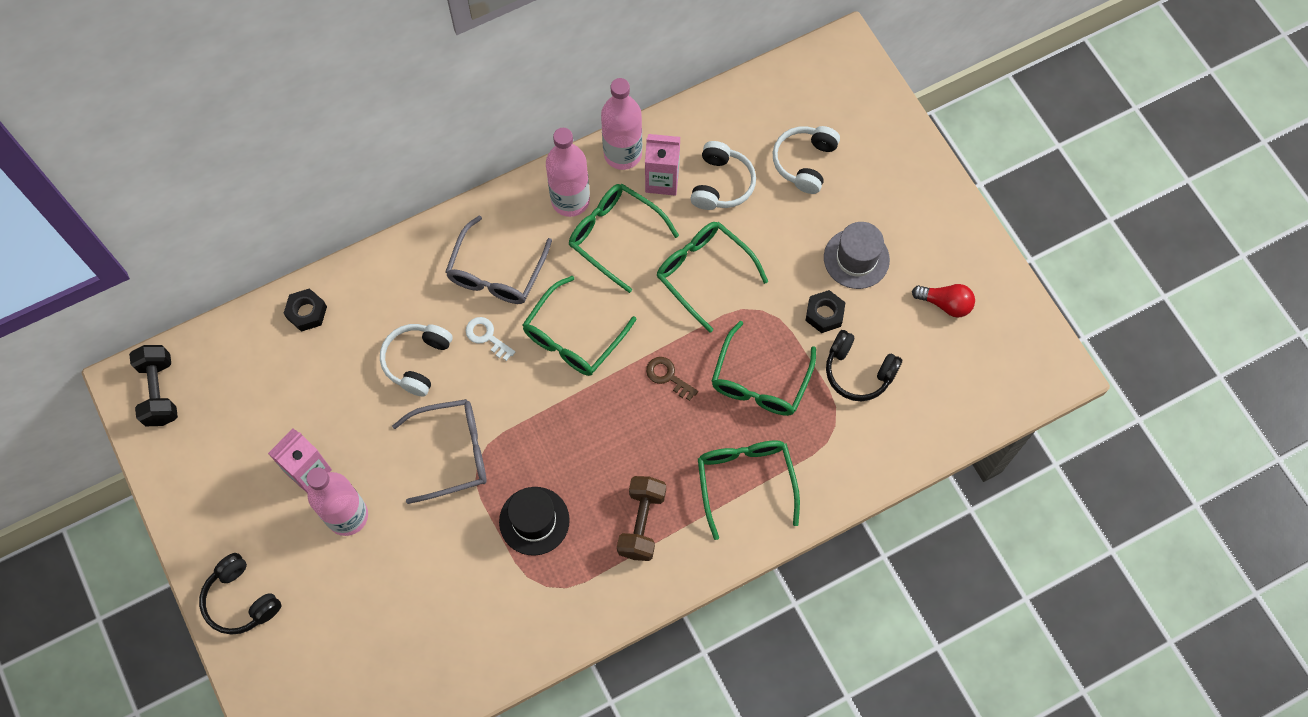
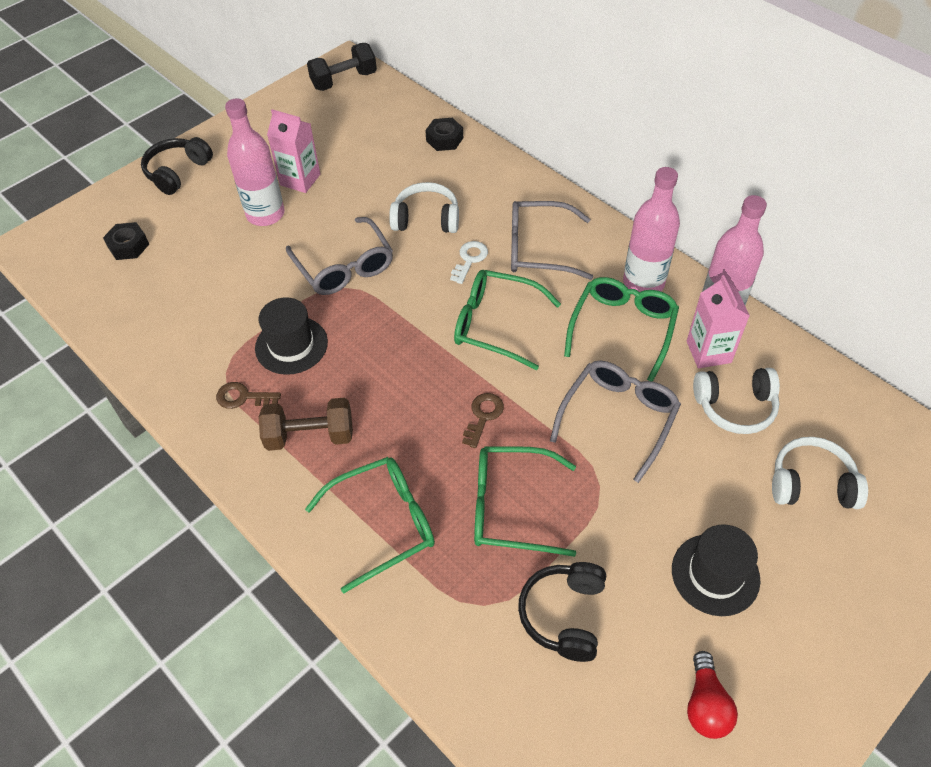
camera: 75 degrees right, 15 degrees down
(580, 574) = (243, 397): none -> brown key
(703, 273) = (618, 418): green glasses -> grey glasses
(824, 314) = (624, 556): black nut -> black nut (128, 246)
(856, 258) = (715, 574): grey hat -> black hat

